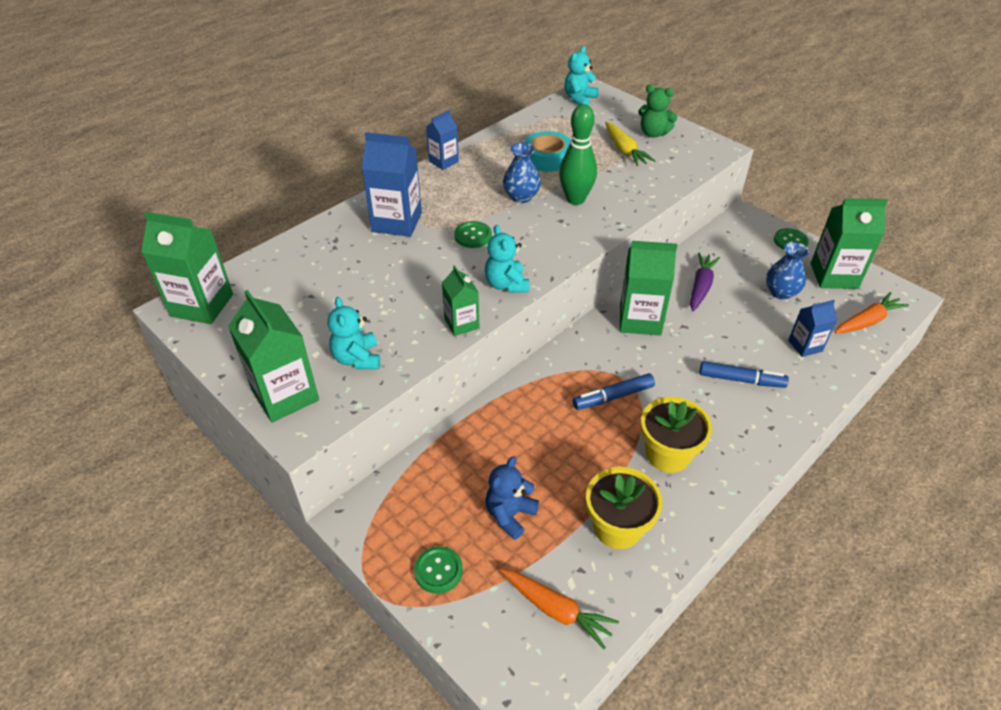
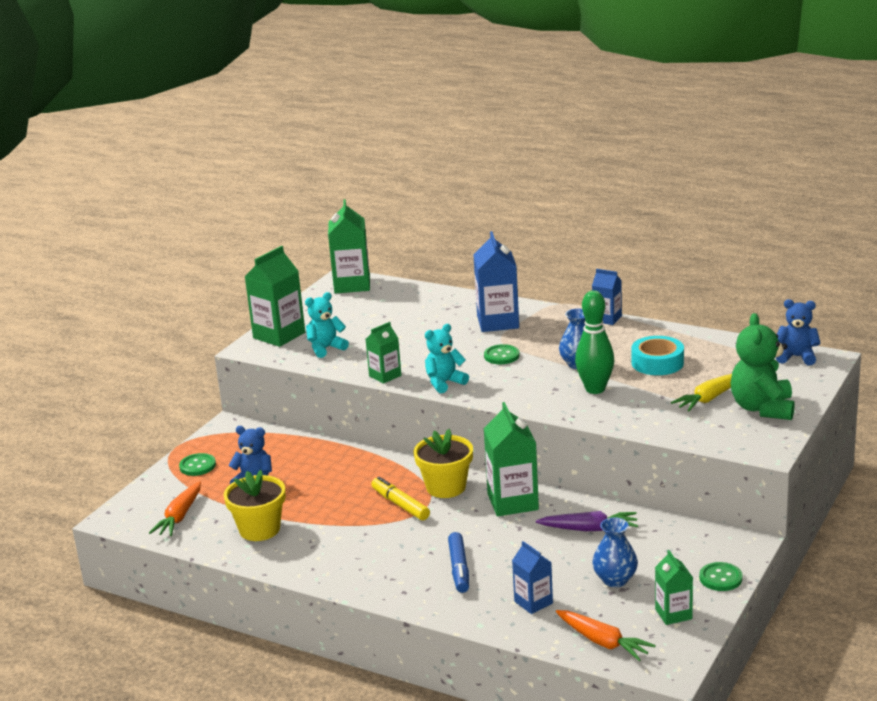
camera: 75 degrees right, 20 degrees down
(579, 99) = (796, 357): turquoise teddy bear -> blue teddy bear
(613, 397) = (400, 504): blue marker -> yellow marker
(653, 133) = (762, 408): green teddy bear -> green teddy bear, size x1.51
(668, 454) = (345, 541): yellow flower pot -> yellow flower pot (446, 487)
(834, 276) = (673, 614): green carton -> green carton, size x0.58

